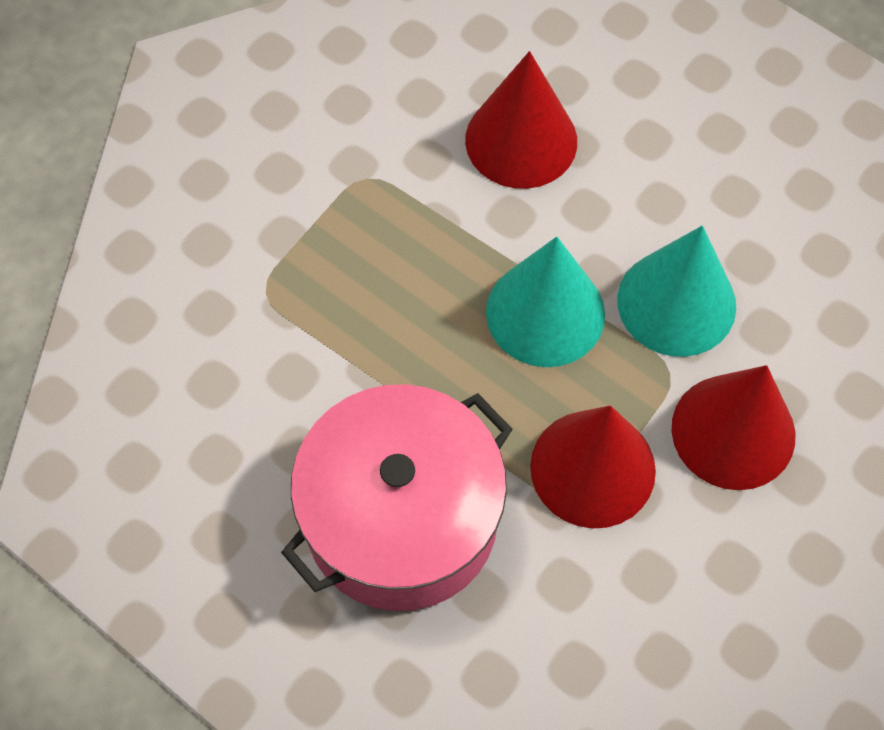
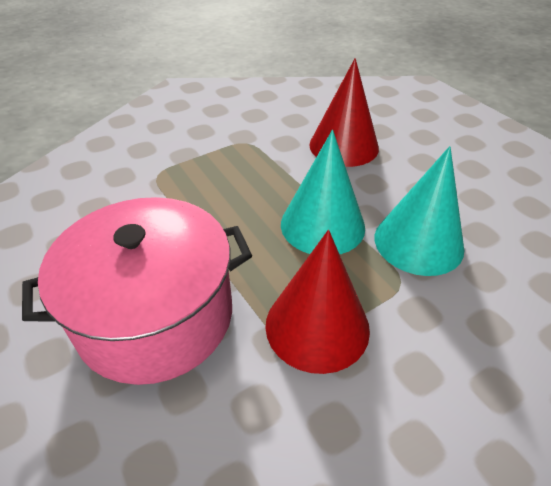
camera: 20 degrees right, 20 degrees down
(733, 431) = (443, 334): red cone -> none

